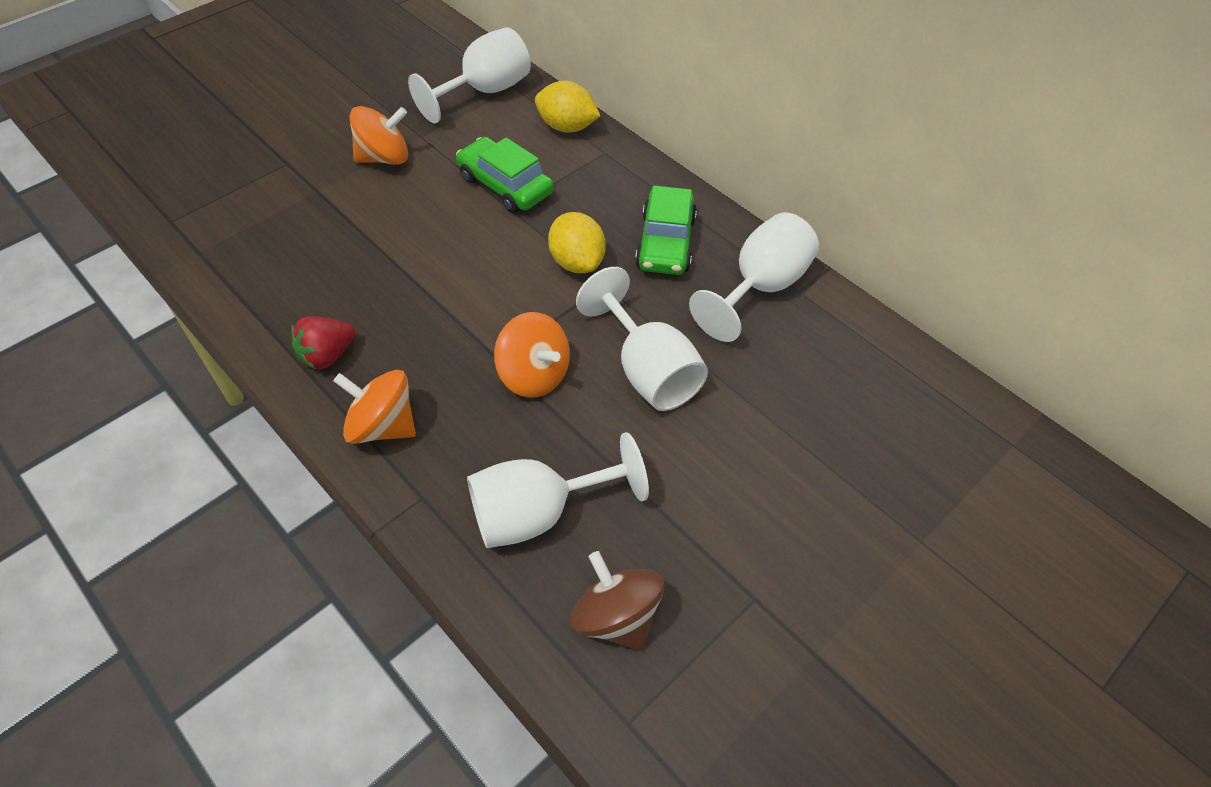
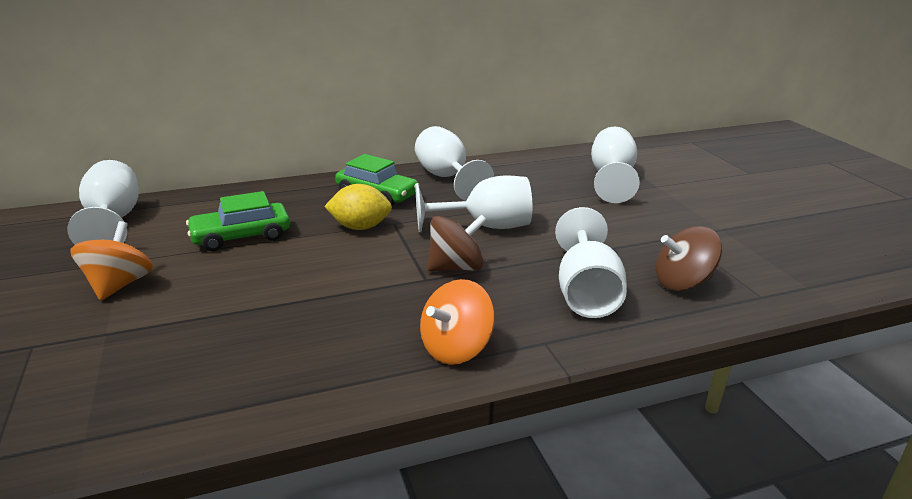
camera: 65 degrees left, 25 degrees down
(327, 355) = (345, 365): red strawberry -> none
(534, 375) = (456, 267): orange spinning top -> brown spinning top
(567, 127) = (212, 199): yellow lemon -> none
(904, 474) = (611, 178): none -> white goblet

